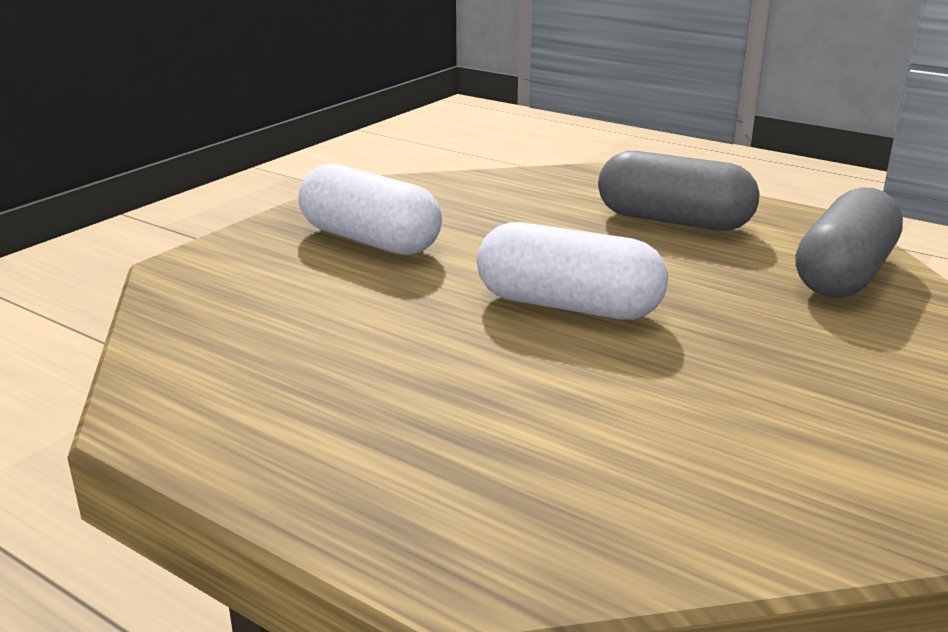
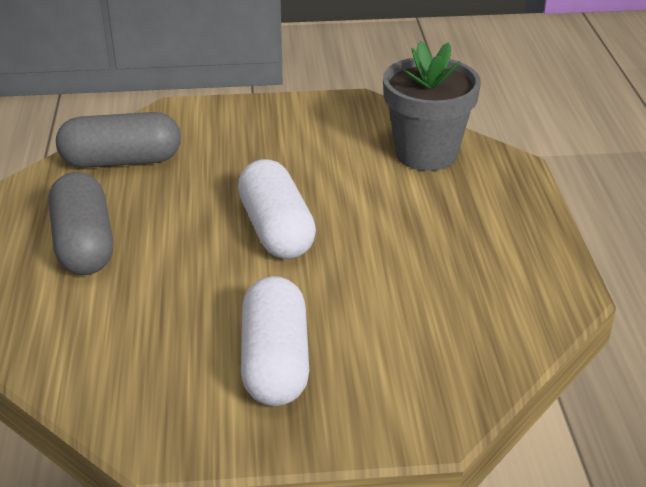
camera: 130 degrees left, 10 degrees up
(615, 498) = (426, 154): none -> grey flower pot

